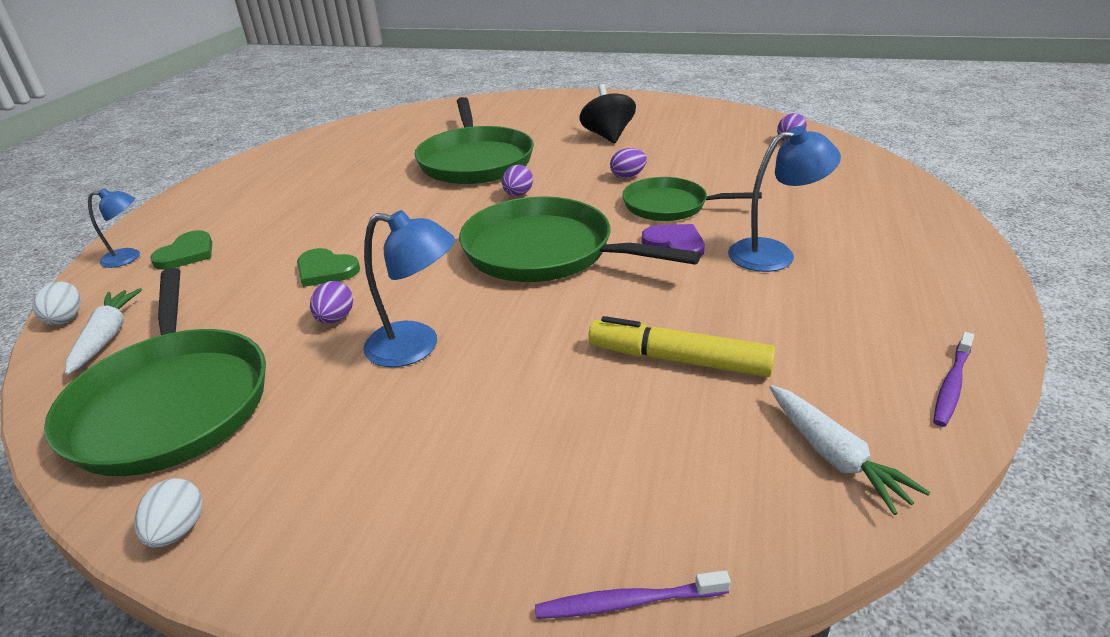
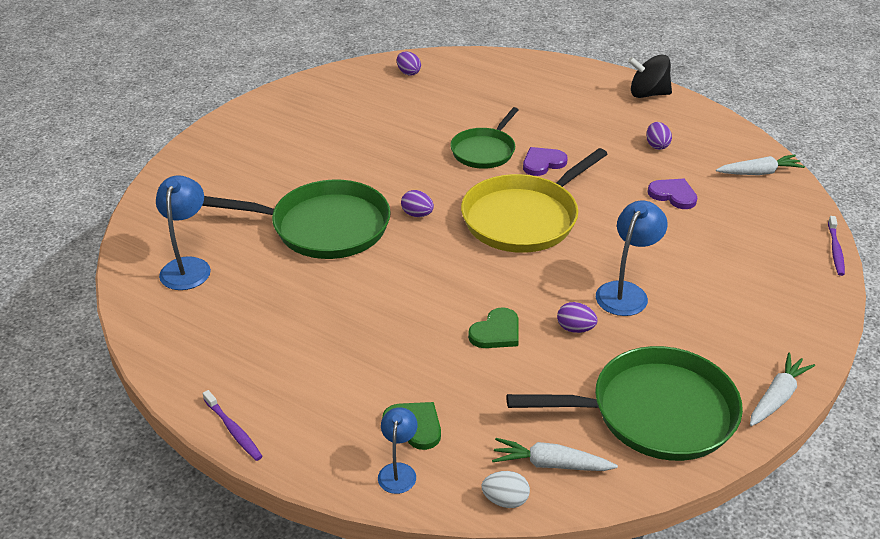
camera: 75 degrees left, 5 degrees up
(178, 530) = (777, 397): white egg -> white carrot
(545, 251) = (524, 218): green pan -> yellow pan
(608, 136) = (327, 146): black spinning top -> black spinning top (648, 94)
(628, 176) = (420, 156): purple egg -> purple egg (656, 145)
(678, 359) = (673, 195): yellow marker -> purple heart
(774, 253) = (574, 132): blue lamp -> blue lamp (188, 266)
(951, 385) = (718, 125): purple toothbrush -> purple toothbrush (233, 430)

